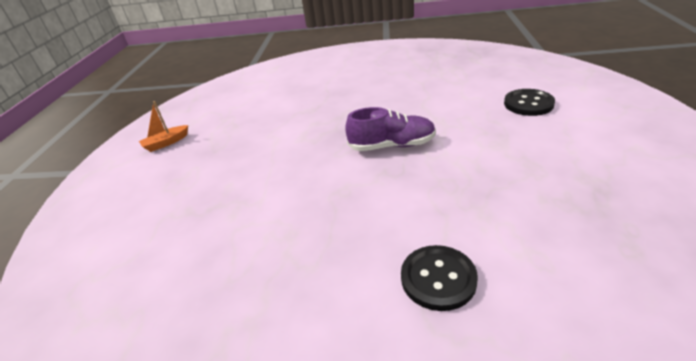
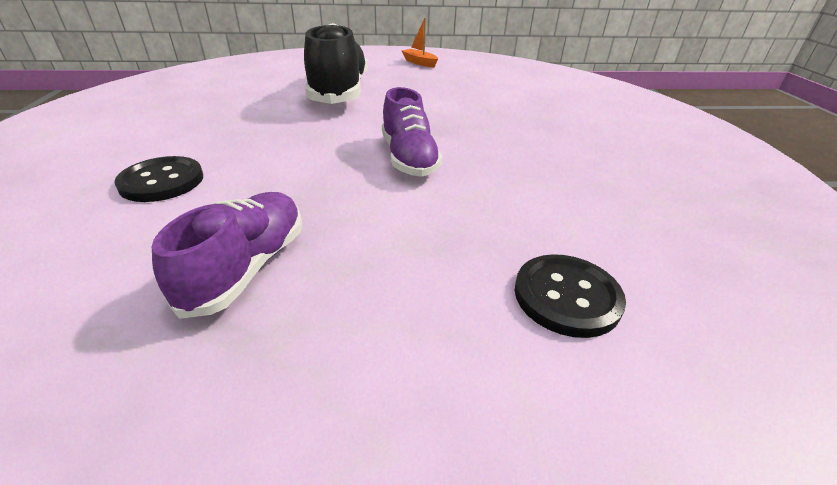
camera: 75 degrees right, 0 degrees up
(235, 190) = (339, 92): none -> black shoe
(544, 200) = (247, 267): none -> purple shoe

